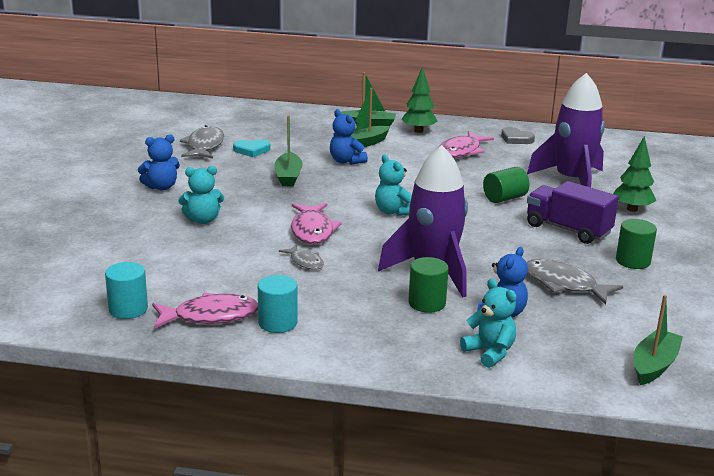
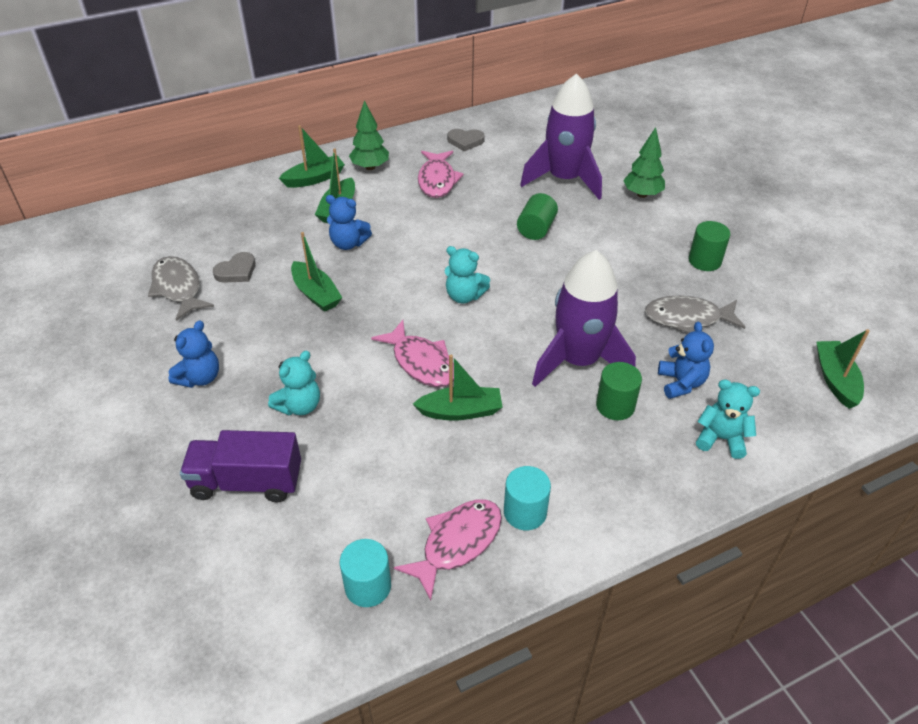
camera: 35 degrees left, 20 degrees up
(252, 150) = (236, 271): turquoise heart -> grey heart
(305, 262) = (460, 411): grey fish -> green boat
(568, 229) = (623, 246): purple truck -> purple truck (247, 482)

